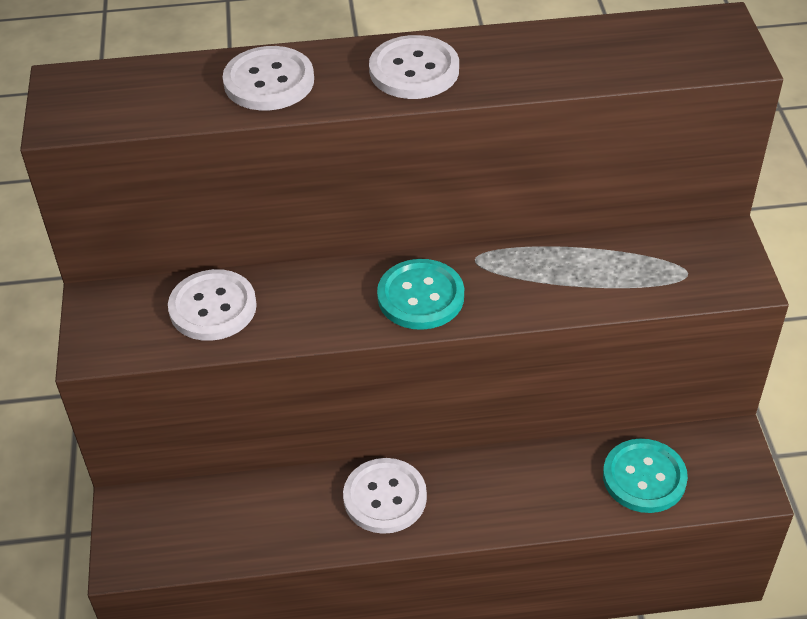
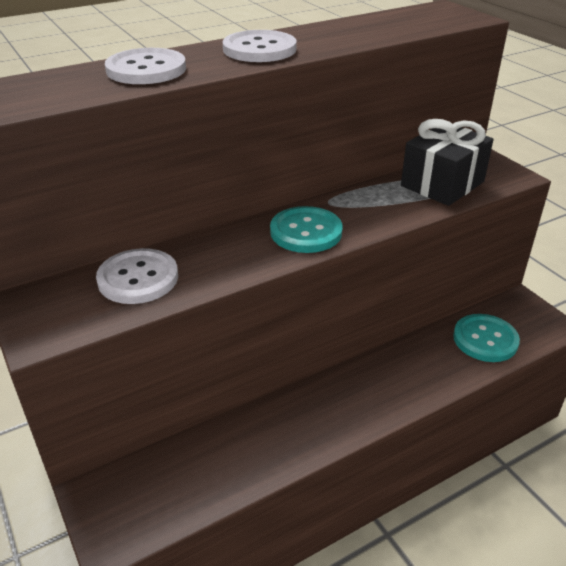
camera: 25 degrees left, 10 degrees down
(385, 497) = (314, 411): white button -> none
(636, 269) = (442, 184): none -> black gift

